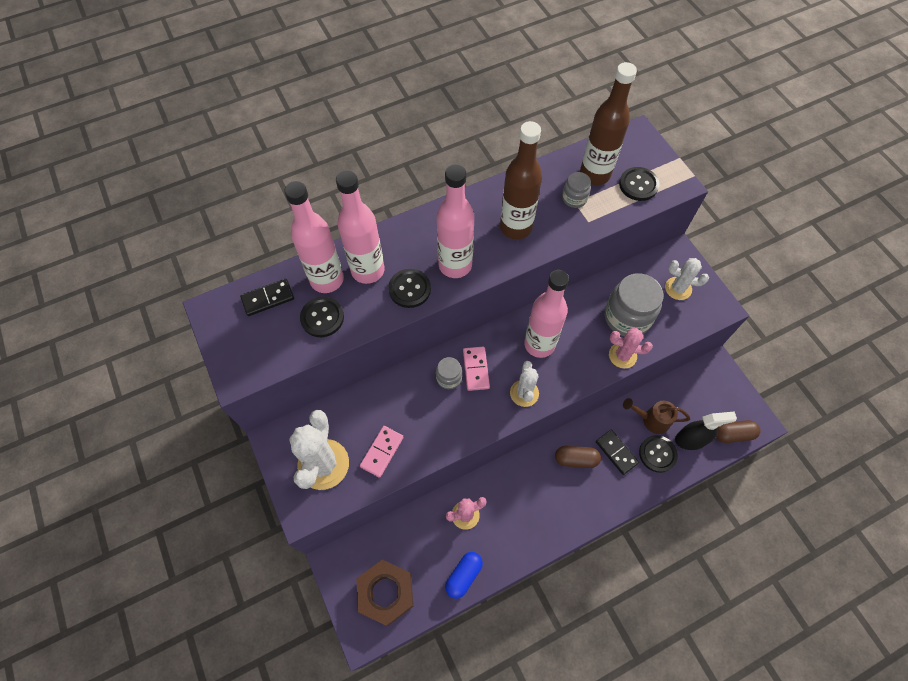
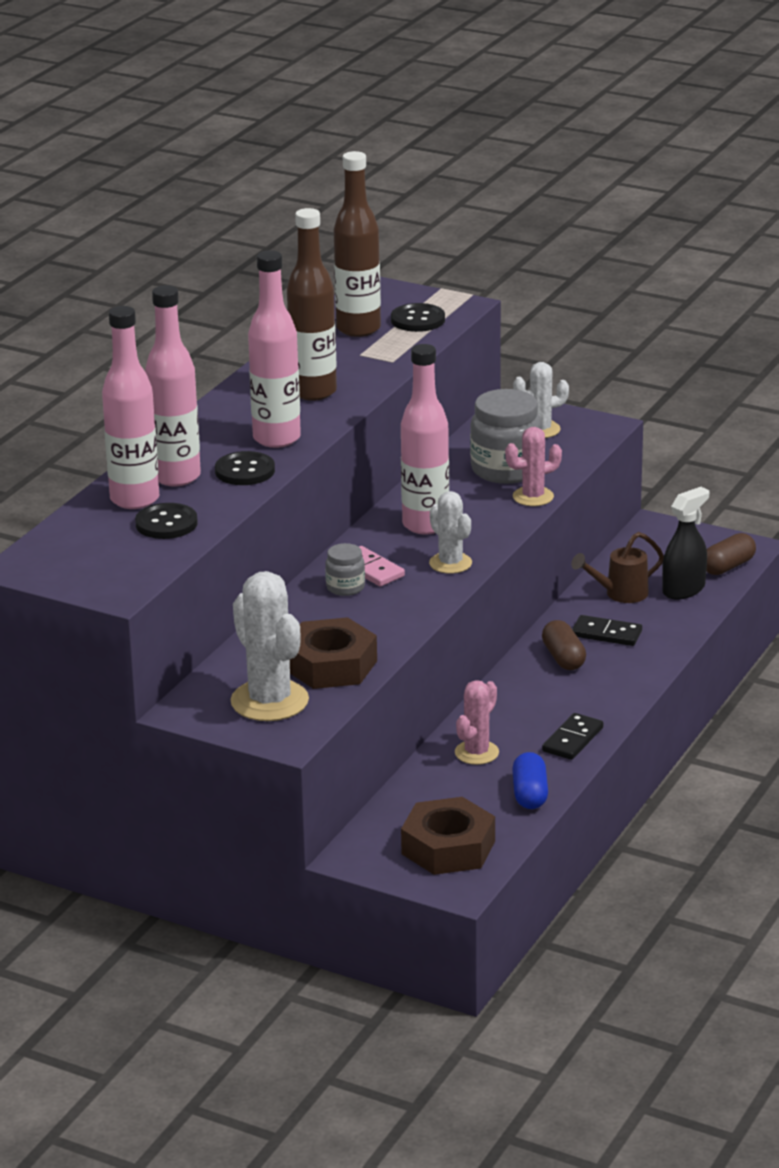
camera: 35 degrees left, 35 degrees down
(268, 298) = (79, 535): black domino -> black domino (572, 739)
(382, 452) = (331, 665): pink domino -> brown nut
(574, 198) = (356, 352): grey jar -> none
(576, 459) = (563, 658): brown capsule -> brown capsule turned 75 degrees counterclockwise
(657, 454) = (657, 615): black button -> none

